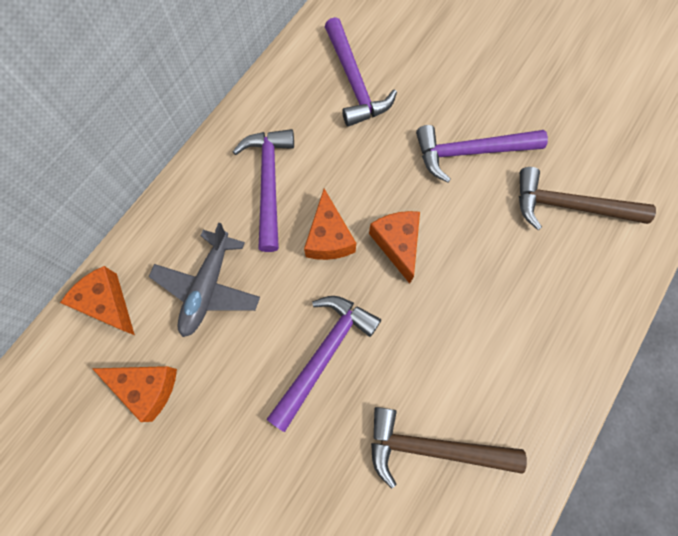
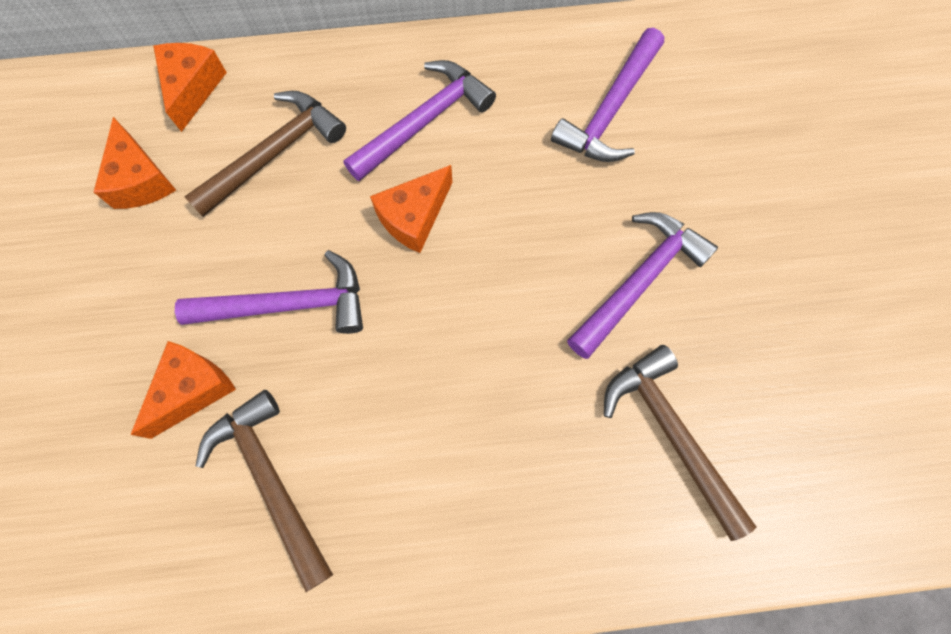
camera: 50 degrees right, 0 degrees up
(208, 287) = (274, 154): grey plane -> brown hammer
(397, 244) = (463, 286): orange cheese -> orange cheese (193, 389)
(471, 152) = (638, 281): purple hammer -> purple hammer turned 90 degrees clockwise

